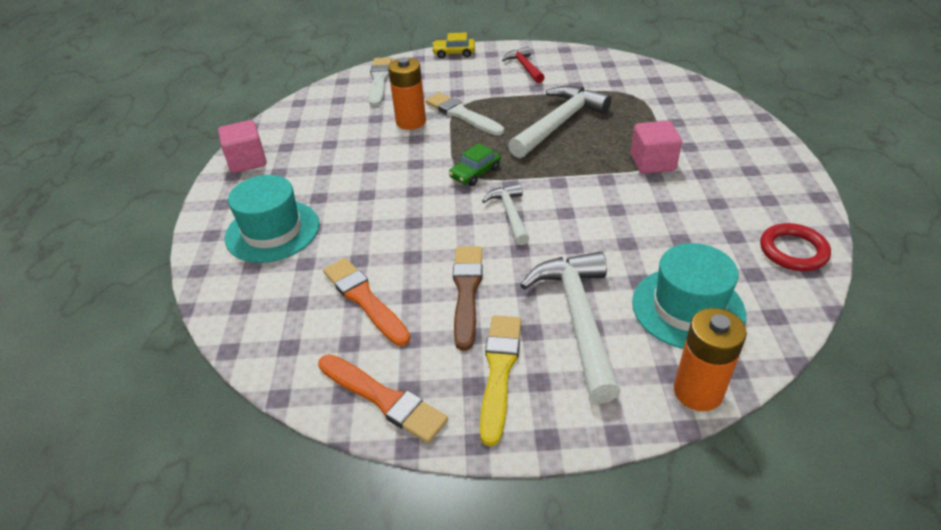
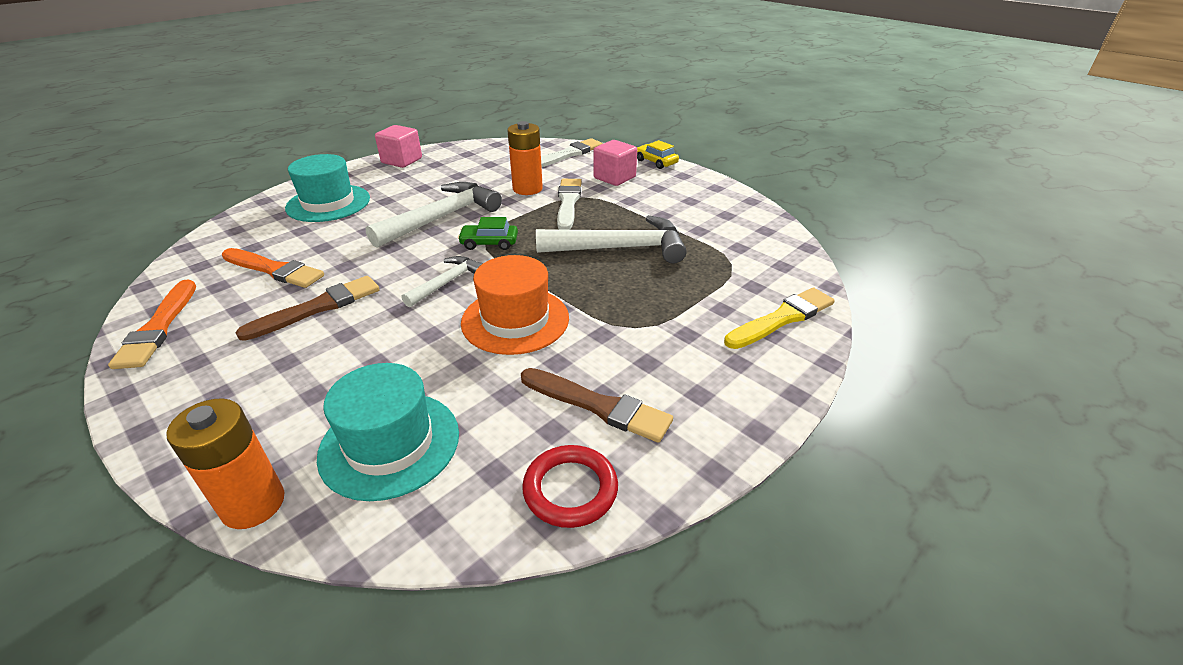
camera: 45 degrees right, 5 degrees down
(365, 300) = (274, 270): orange brush -> orange brush turned 105 degrees clockwise
(499, 372) = (219, 367): yellow brush -> yellow brush (781, 319)
(524, 67) = (686, 196): red hammer -> none
(578, 319) = (321, 380): white hammer -> white hammer (441, 218)
(599, 203) = (515, 320): none -> orange hat
(652, 163) = (623, 323): pink cube -> pink cube (614, 178)
(727, 209) = (598, 406): none -> brown brush

